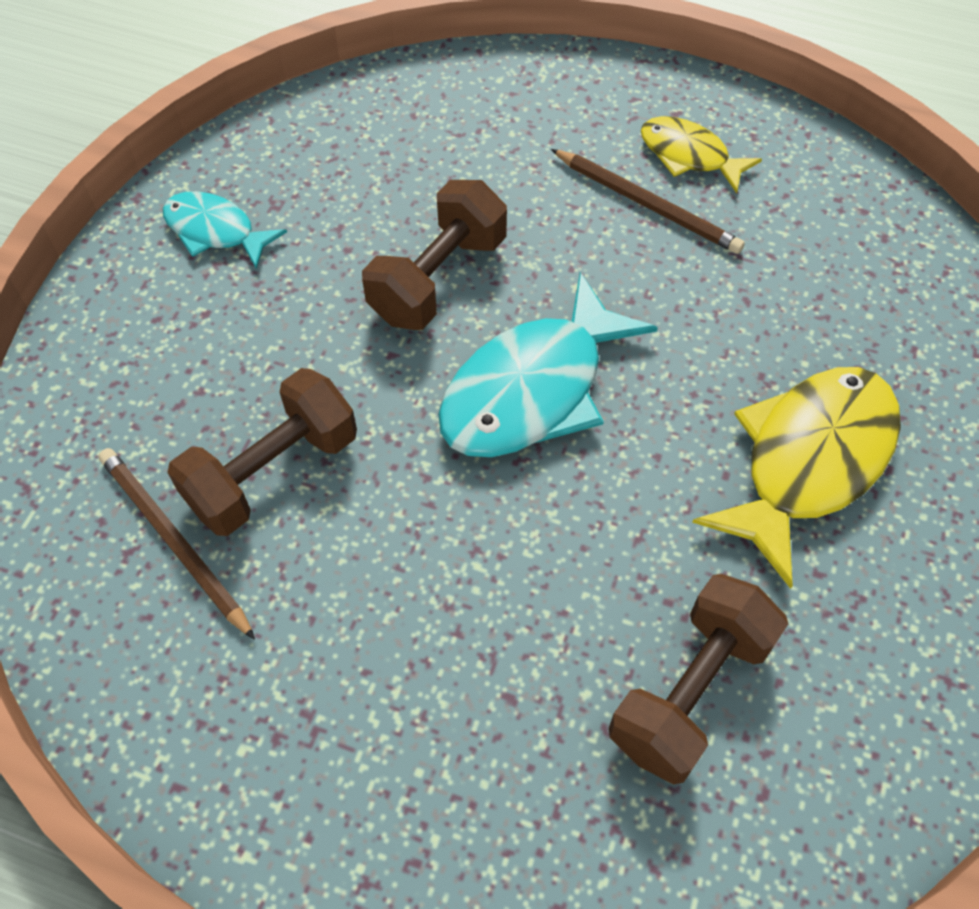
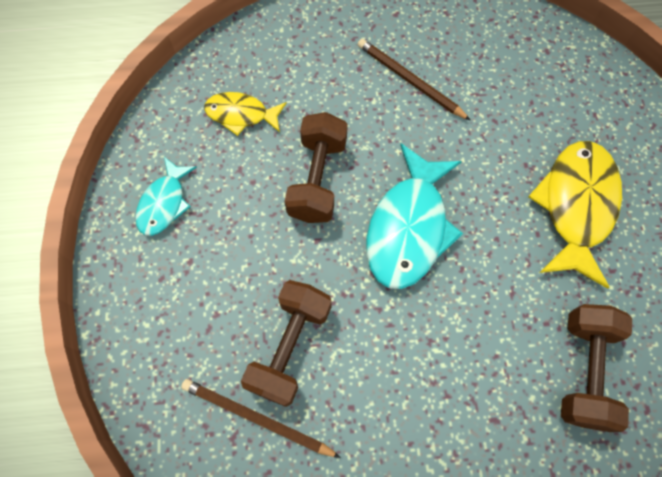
camera: 25 degrees left, 10 degrees up
(215, 231) = (164, 203): turquoise fish -> turquoise fish turned 75 degrees counterclockwise
(646, 204) = (410, 81): brown pencil -> brown pencil turned 150 degrees counterclockwise
(689, 155) = (417, 39): yellow fish -> yellow fish (241, 114)

